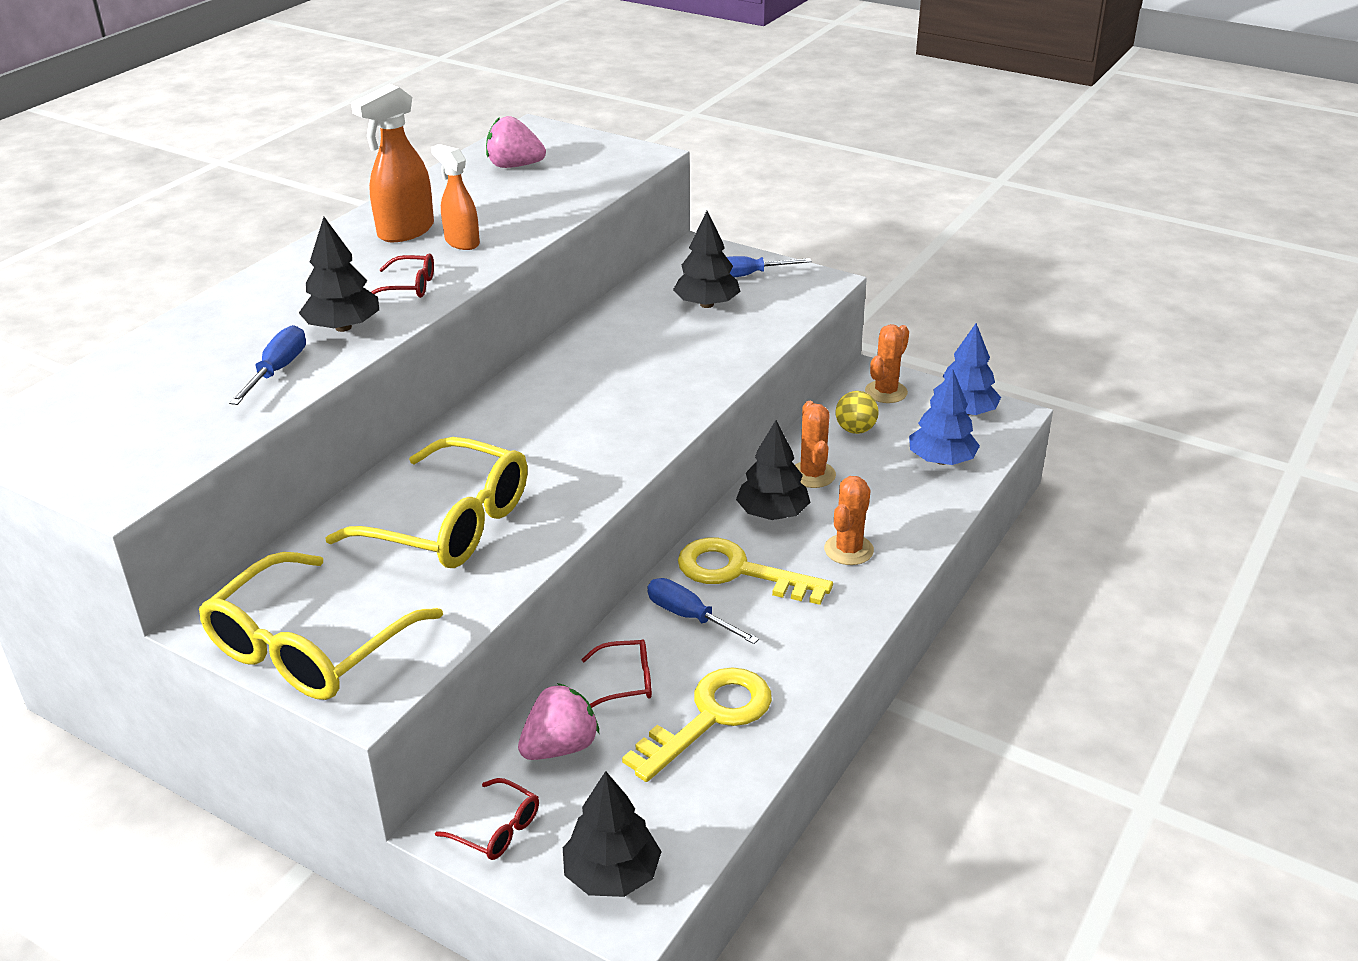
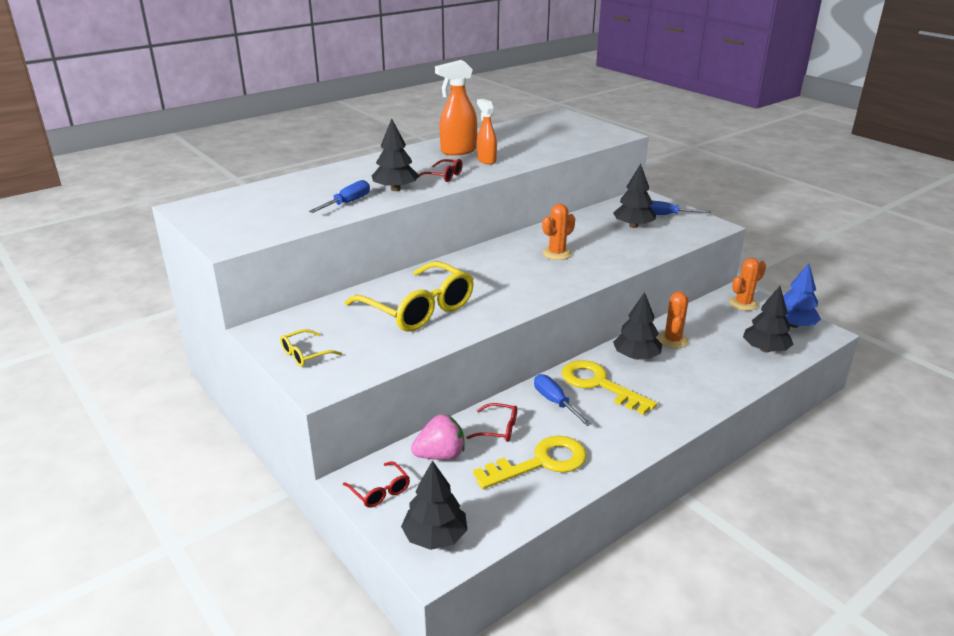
camera: 20 degrees right, 5 degrees down
(309, 648) = (305, 354): yellow glasses -> yellow glasses, size x0.45
(514, 166) = (539, 130): pink strawberry -> none
(848, 550) = (677, 388): orange cactus -> orange cactus (557, 253)
(855, 430) = (713, 321): yellow ball -> none
(941, 460) = (765, 349): blue tree -> black tree

